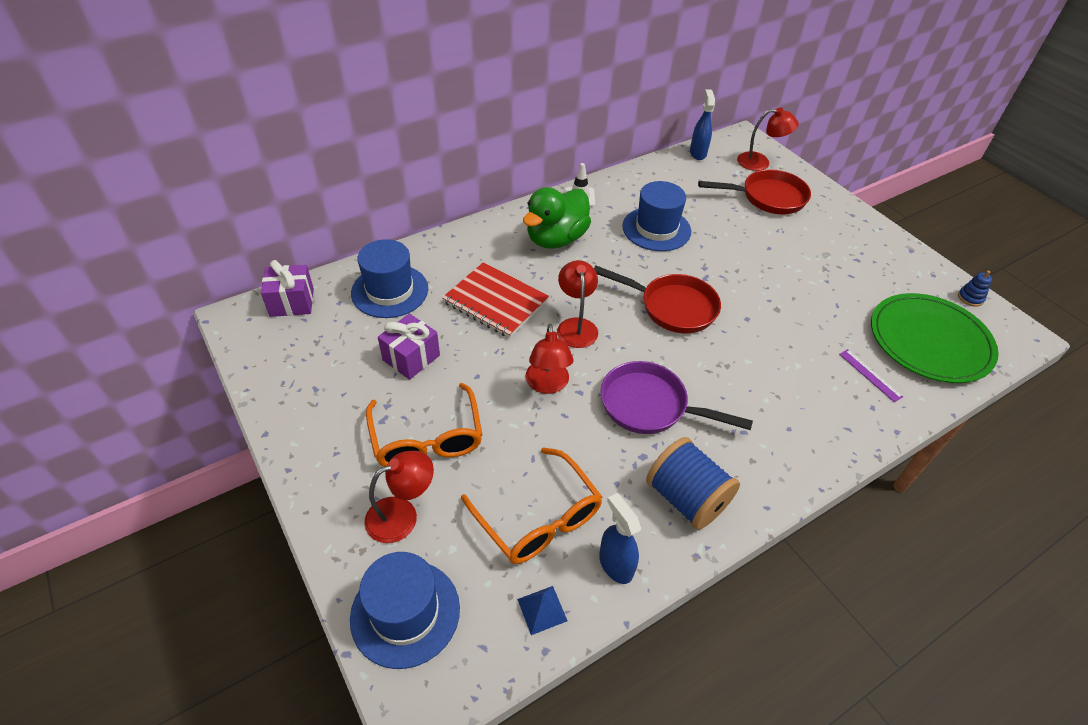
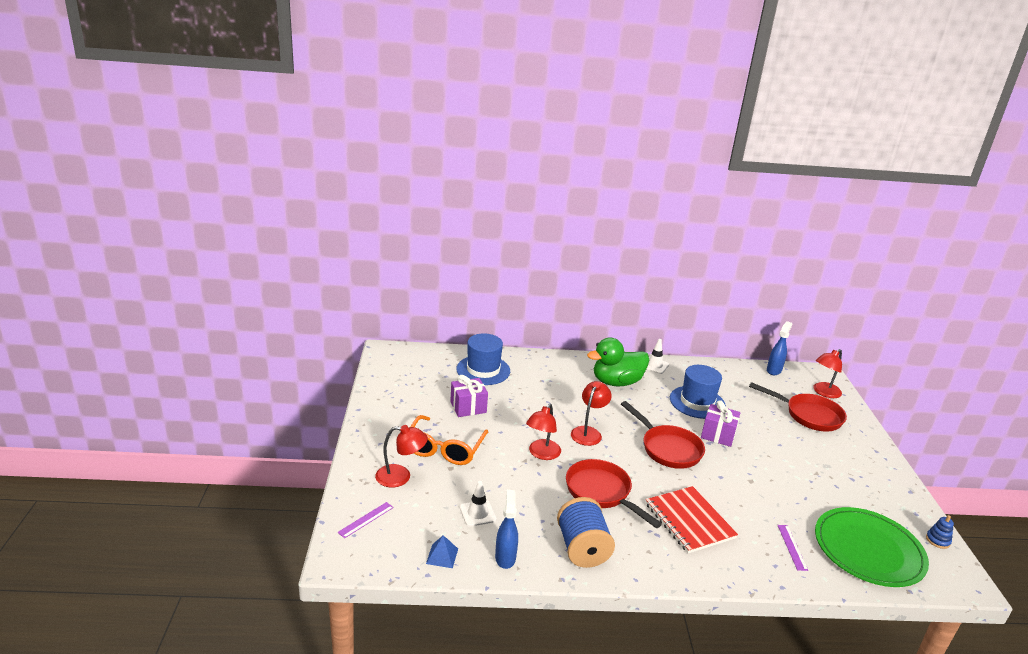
camera: 30 degrees right, 20 degrees down
(292, 302) = (421, 355): purple gift -> purple gift (718, 435)
(405, 613) = (366, 520): blue hat -> purple ruler
(495, 301) = (545, 400): red notebook -> red notebook (689, 521)
(537, 517) = (477, 513): orange glasses -> white traffic cone
(650, 406) = (601, 493): purple pan -> red pan
(760, 162) = (823, 392): red lamp -> red lamp turned 105 degrees clockwise

